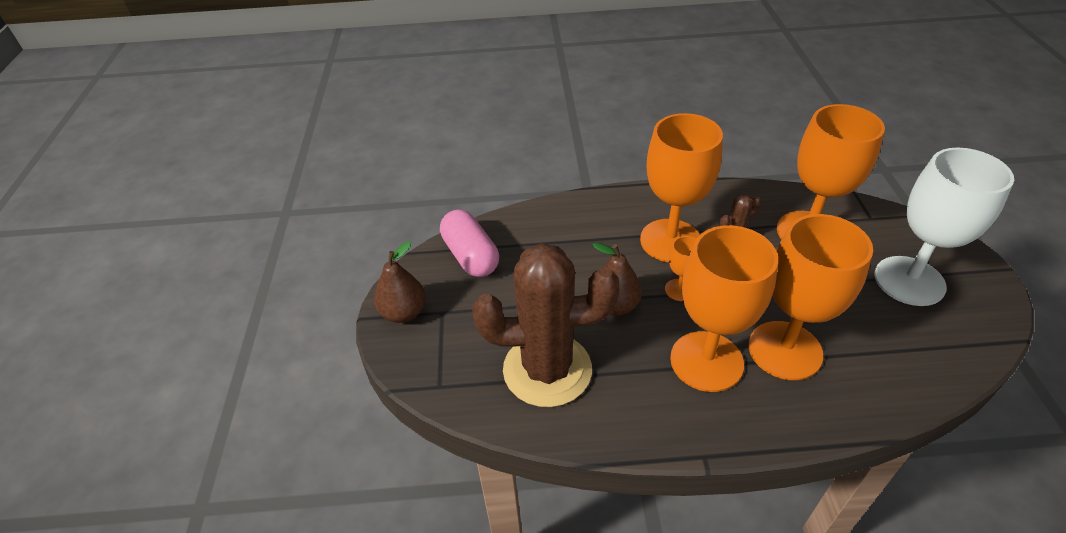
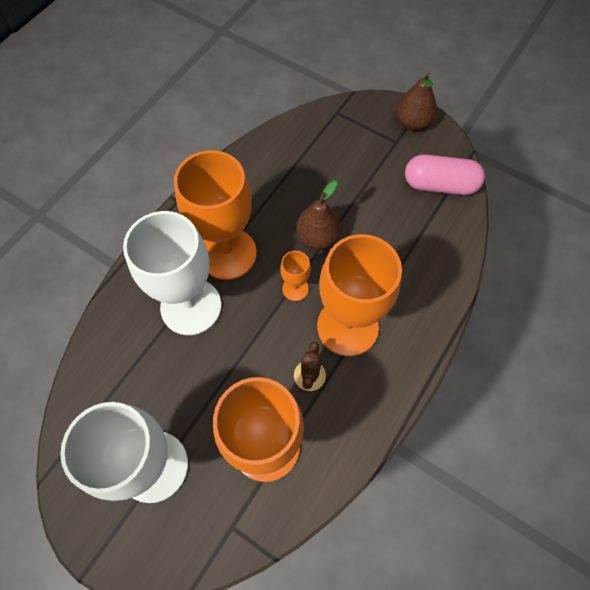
camera: 125 degrees right, 20 degrees up
(547, 370) = (301, 167): brown cactus -> none
(785, 350) = (191, 306): orange goblet -> white goblet

